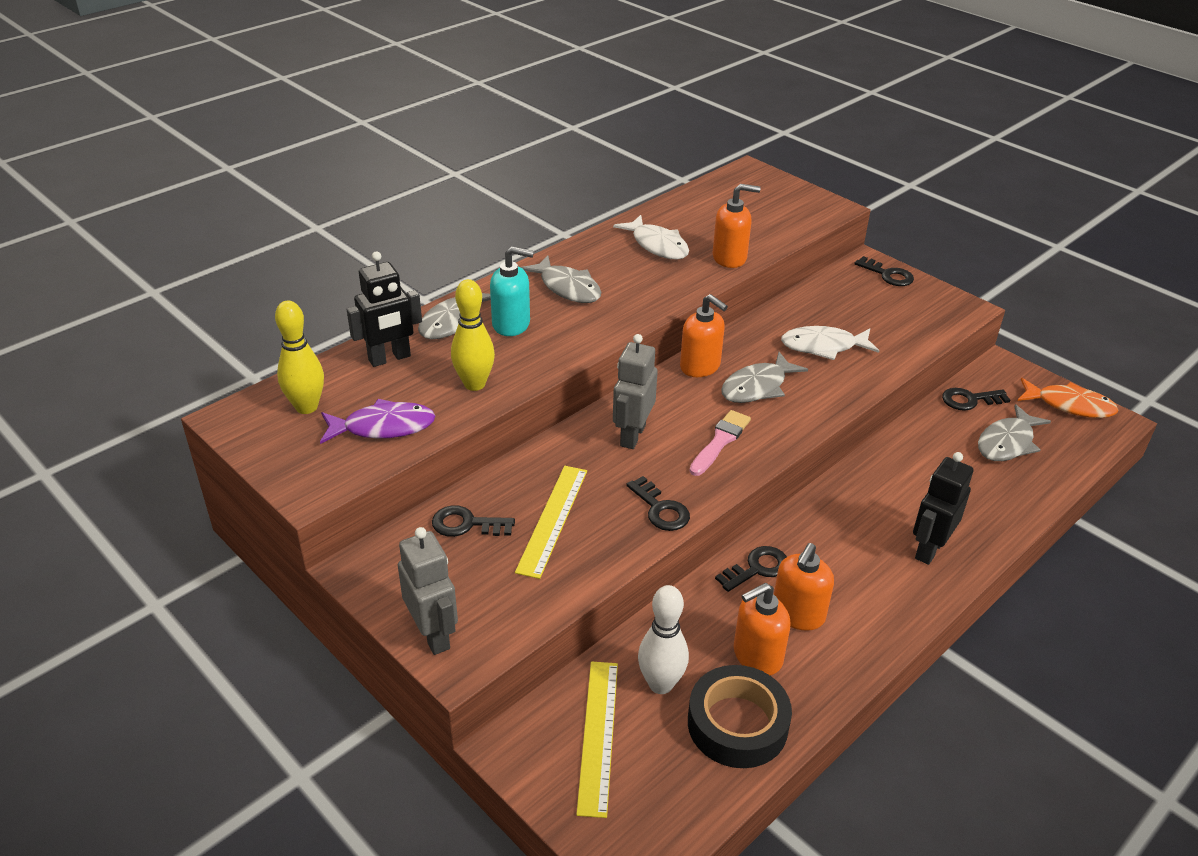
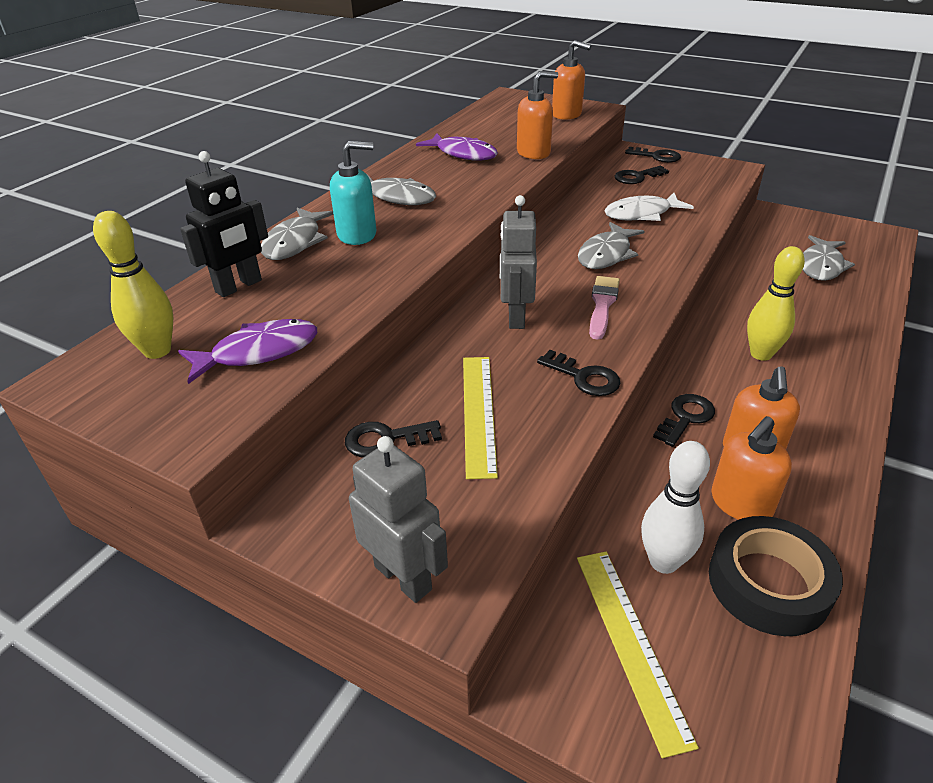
camera: 15 degrees left, 0 degrees up
(474, 384) = (344, 292): yellow bowling pin -> yellow bowling pin (761, 354)
(657, 245) = (463, 154): white fish -> purple fish
(700, 366) = (544, 248): orange soap dispenser -> orange soap dispenser (567, 114)
(929, 549) = (824, 364): black robot -> none
(969, 400) = (768, 241): black key -> black key (637, 177)
(1069, 405) = (846, 230): orange fish -> none

